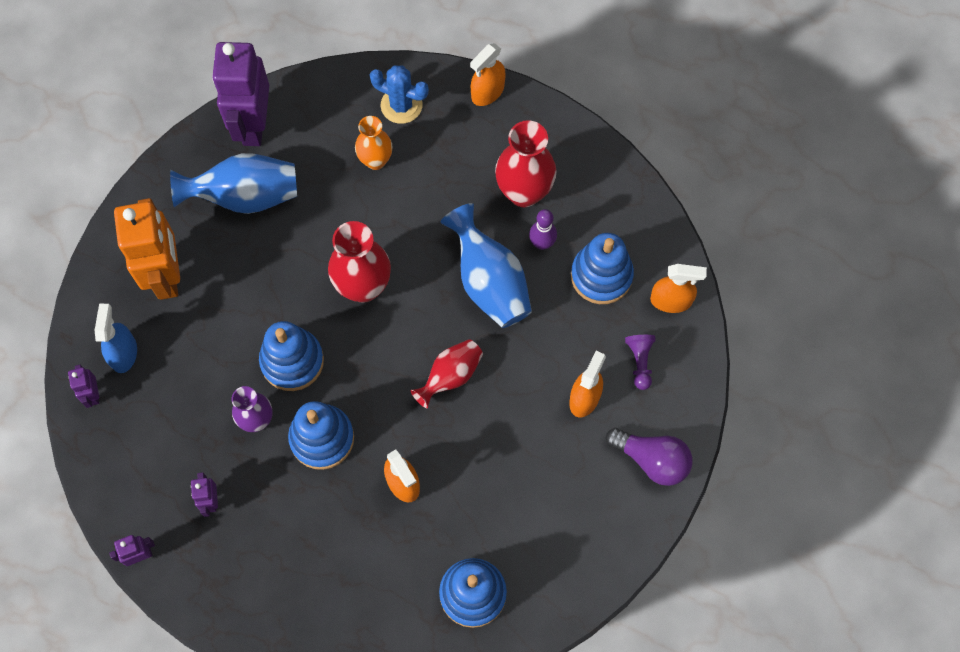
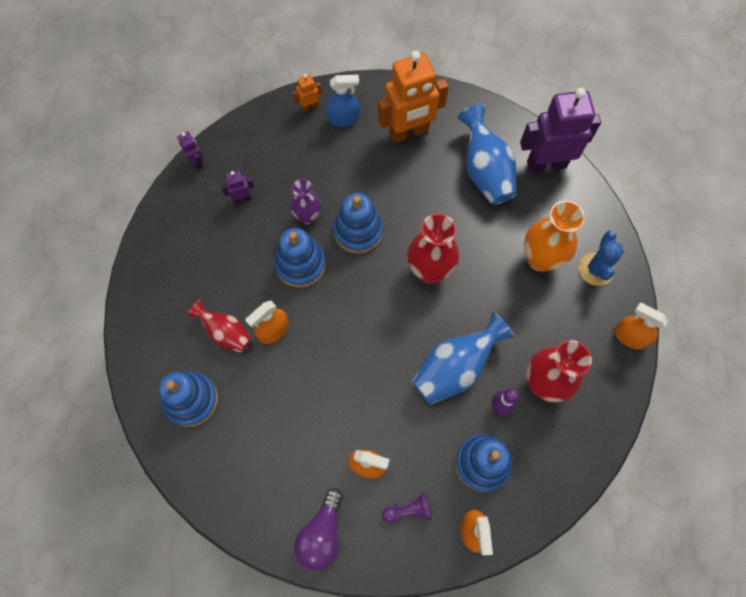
camera: 80 degrees right, 0 degrees up
(93, 394) = (309, 107): purple robot -> orange robot
(375, 160) = (540, 259): orange vase -> orange vase, size x1.59
(450, 376) = (367, 351): red vase -> red vase (226, 333)

